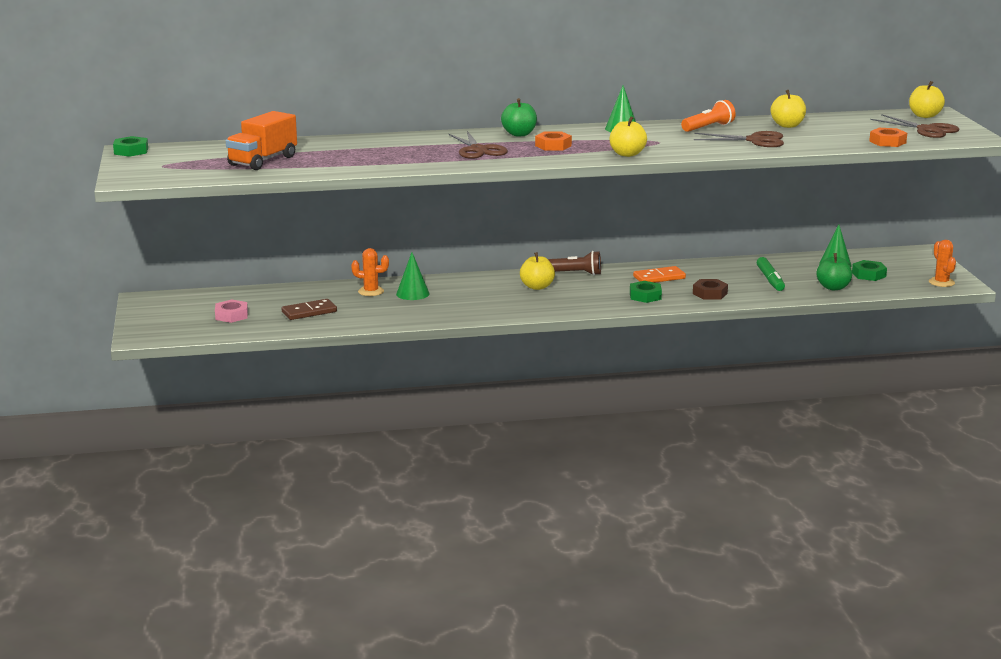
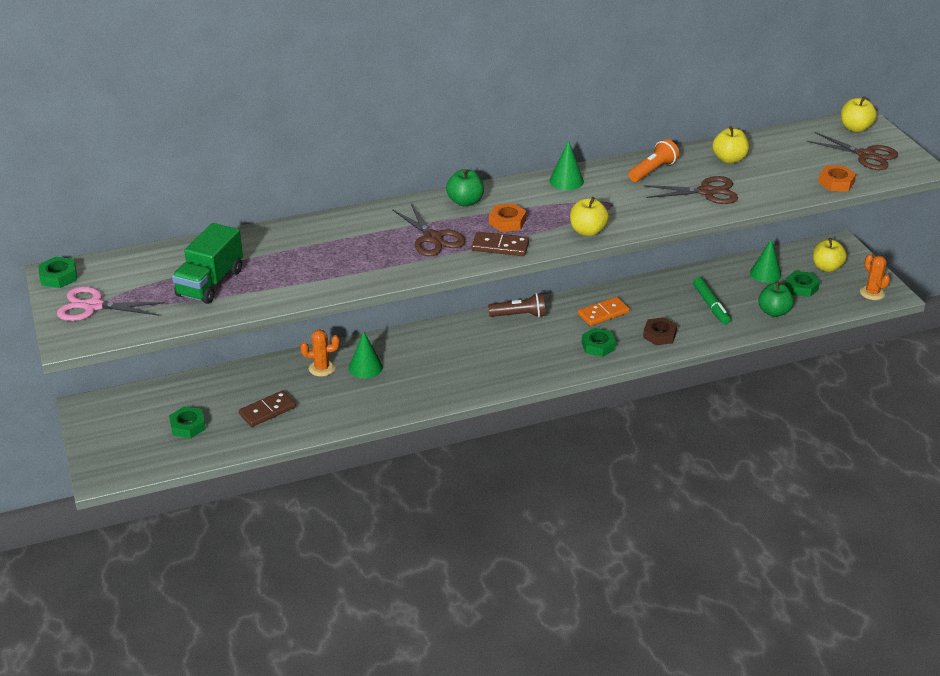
camera: 10 degrees left, 15 degrees up
(153, 166) = (93, 306): none -> pink scissors
(231, 315) = (188, 426): pink nut -> green nut
(262, 161) = (210, 283): orange truck -> green truck
(537, 287) = (487, 342): yellow apple -> yellow apple (827, 267)
(539, 157) = (500, 246): none -> brown domino

